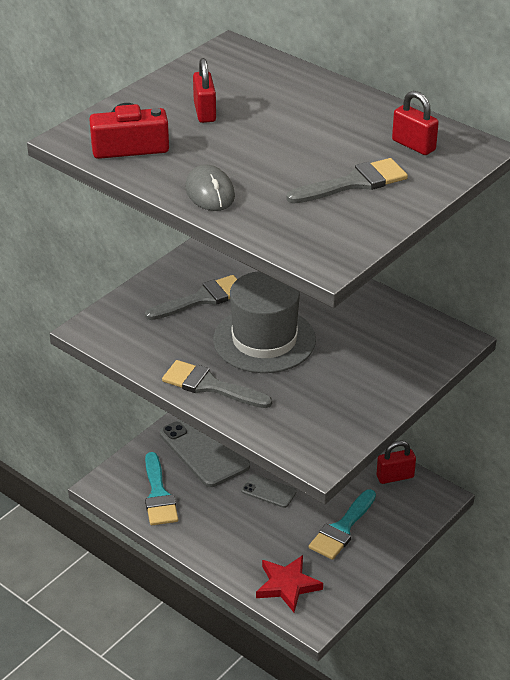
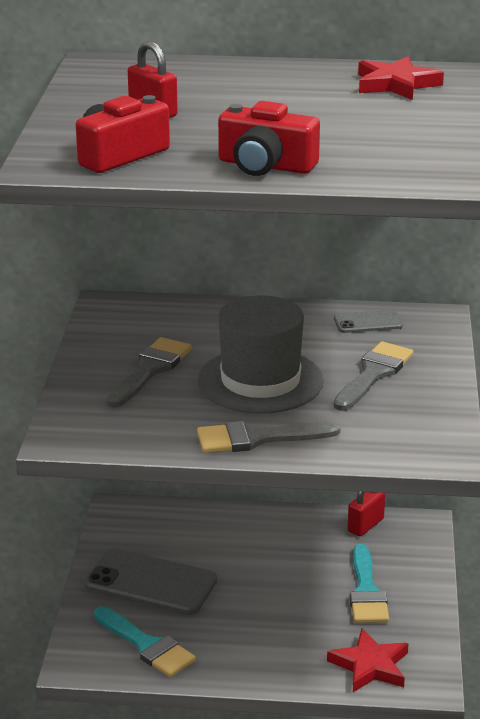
camera: 35 degrees left, 10 degrees down
(210, 192) = (265, 165): grey mouse -> red camera
(268, 491) = (258, 591): grey phone -> grey phone (367, 322)
(354, 183) = (390, 122): grey brush -> grey brush (373, 374)
(413, 145) = (396, 84): red padlock -> red star

